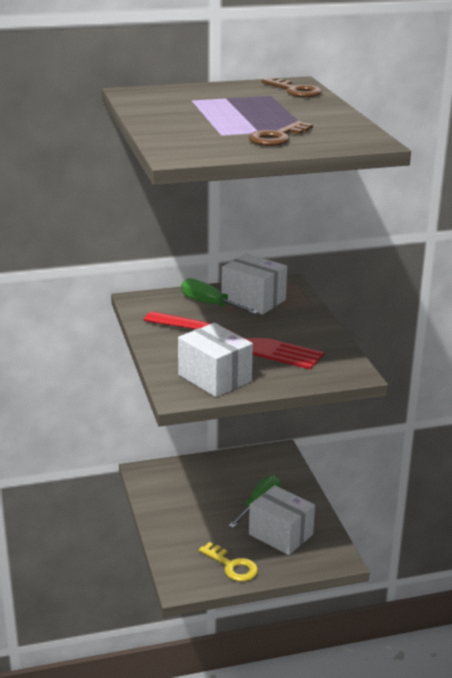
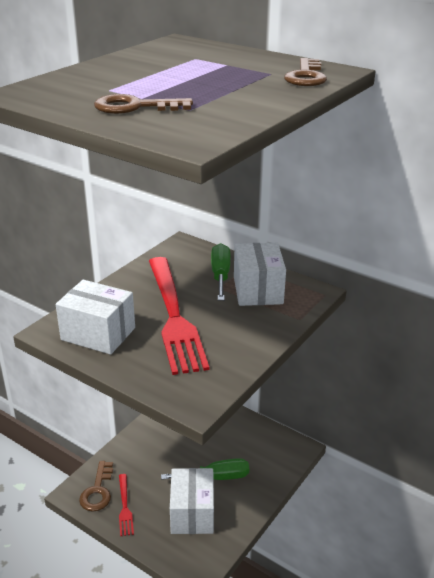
camera: 50 degrees right, 5 degrees up
(194, 572) = (97, 491): none -> brown key
(214, 378) = (98, 334): white box -> white box turned 75 degrees counterclockwise
(232, 566) = (125, 507): yellow key -> red fork

